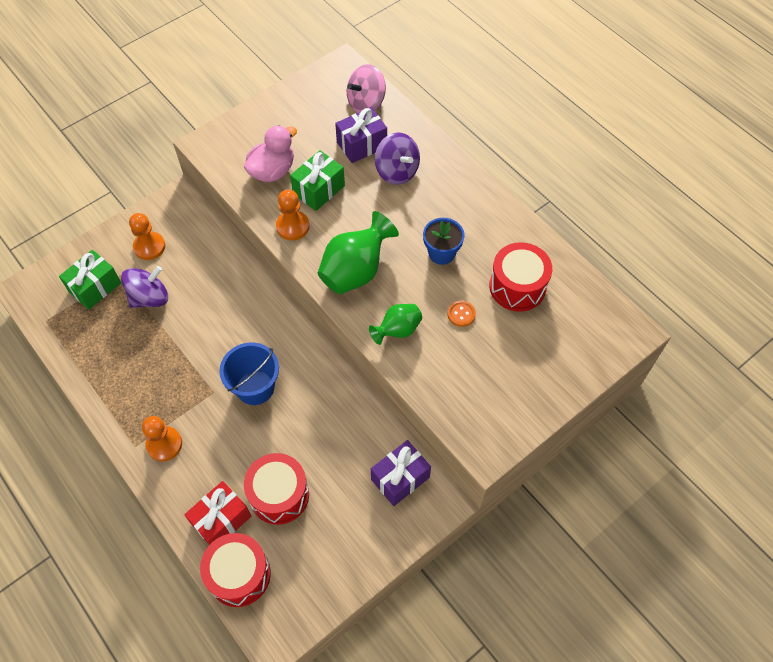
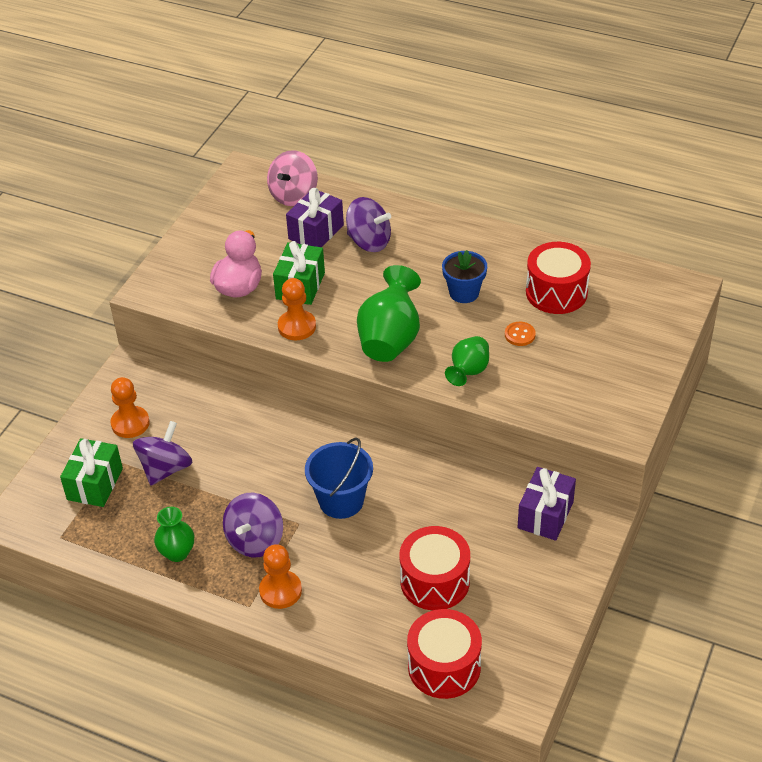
camera: 25 degrees left, 15 degrees down
(114, 374) = (177, 553): none -> green vase
(173, 391) = (255, 540): none -> purple spinning top
(221, 520) = (390, 629): red gift -> none

